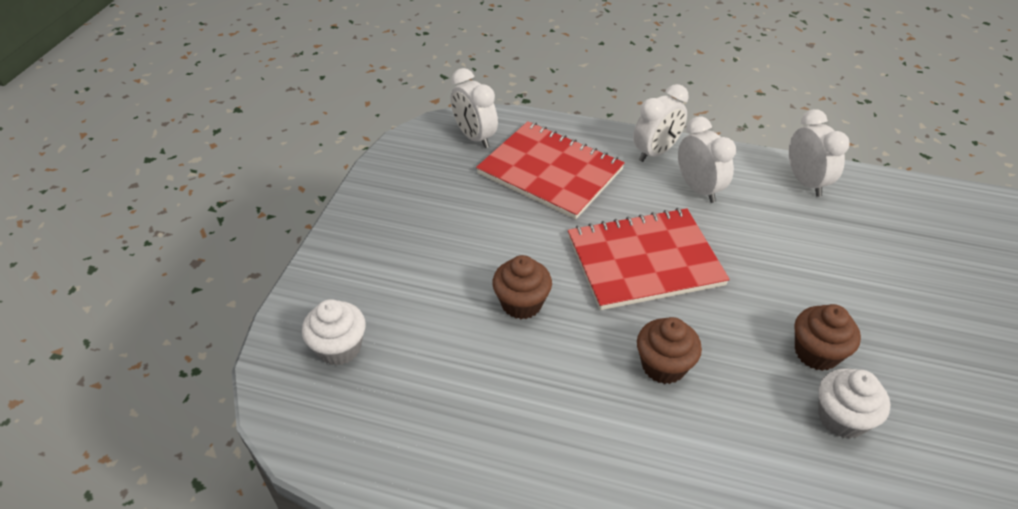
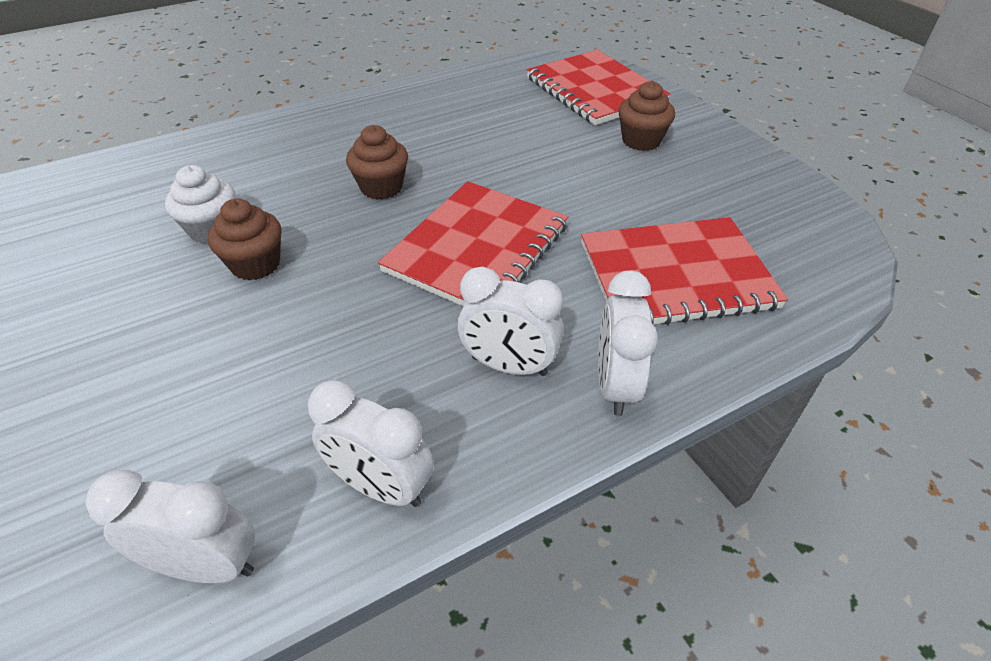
camera: 135 degrees right, 0 degrees up
(339, 348) = (595, 90): white cupcake -> red notebook
(474, 137) = (801, 261): white clock -> white clock (207, 565)
(521, 303) = (529, 165): brown cupcake -> brown cupcake (641, 141)

